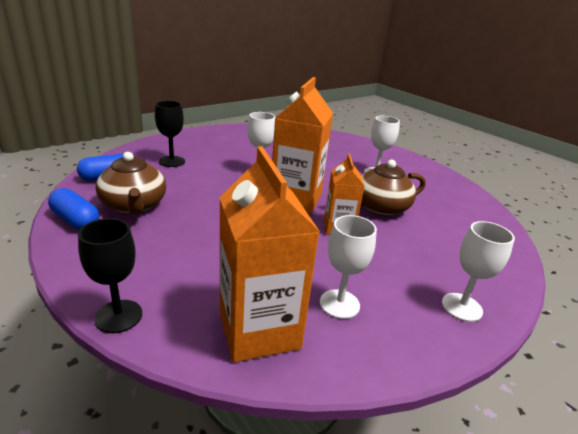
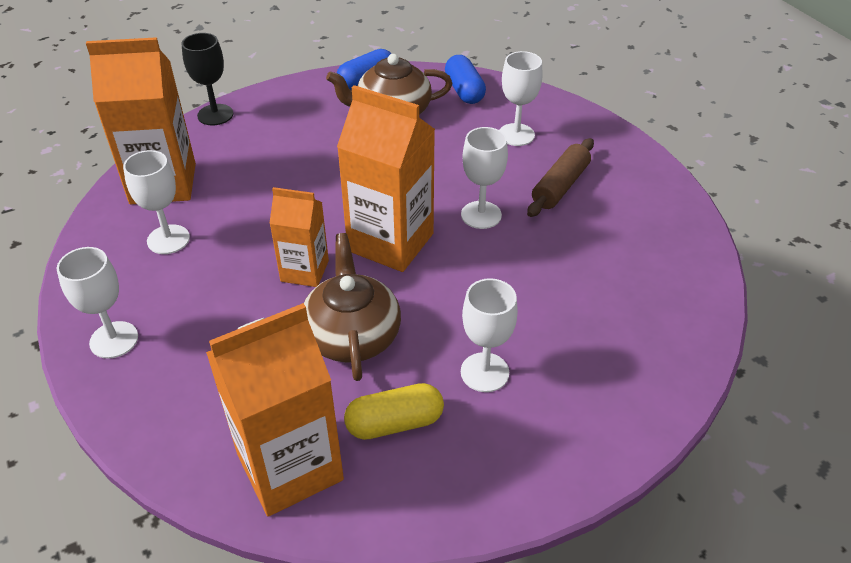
camera: 105 degrees right, 15 degrees up
(172, 161) = (516, 135): black goblet -> white goblet
(226, 152) = (560, 186): none -> brown rolling pin
(424, 193) = (395, 423): none -> yellow capsule
(475, 218) = (290, 467): none -> orange carton

